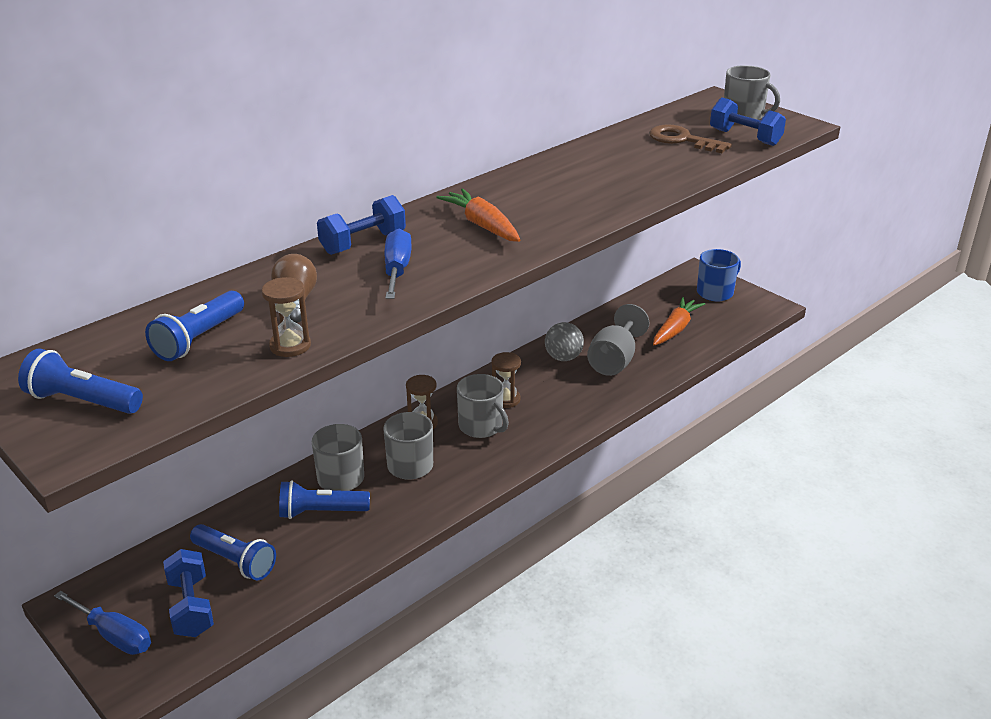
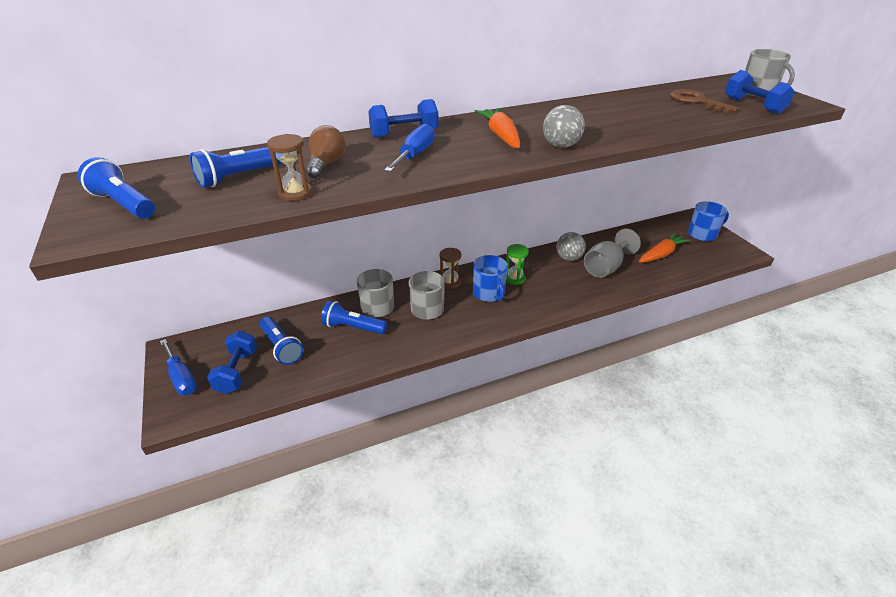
camera: 20 degrees right, 5 degrees up
(481, 426) = (489, 293): grey mug -> blue mug
(506, 399) = (514, 278): brown hourglass -> green hourglass
(559, 228) = (560, 146): none -> grey ball

